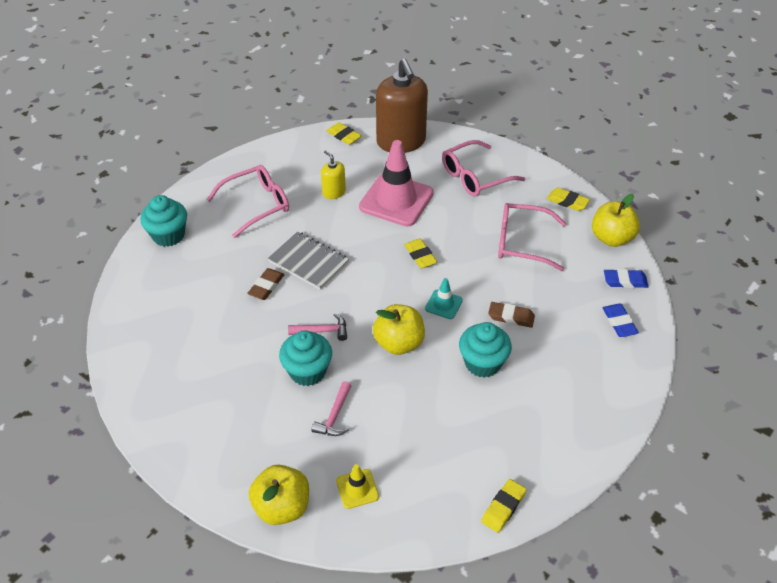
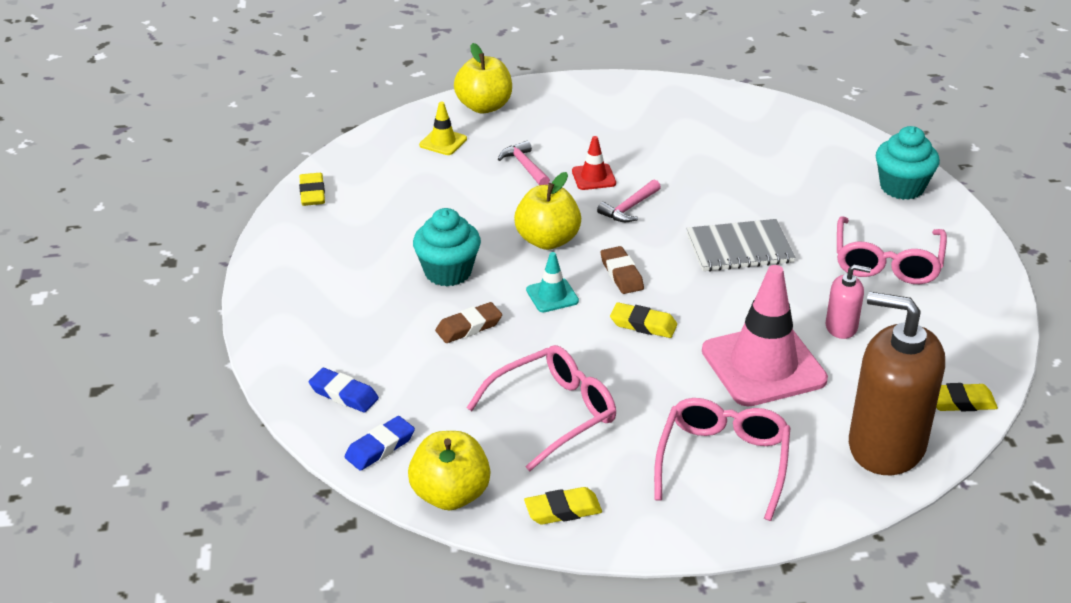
camera: 135 degrees right, 10 degrees down
(266, 286) = (738, 207): brown eraser -> brown eraser (621, 274)
(307, 371) = (593, 177): turquoise cupcake -> red traffic cone
(334, 192) = (841, 327): yellow soap dispenser -> pink soap dispenser

